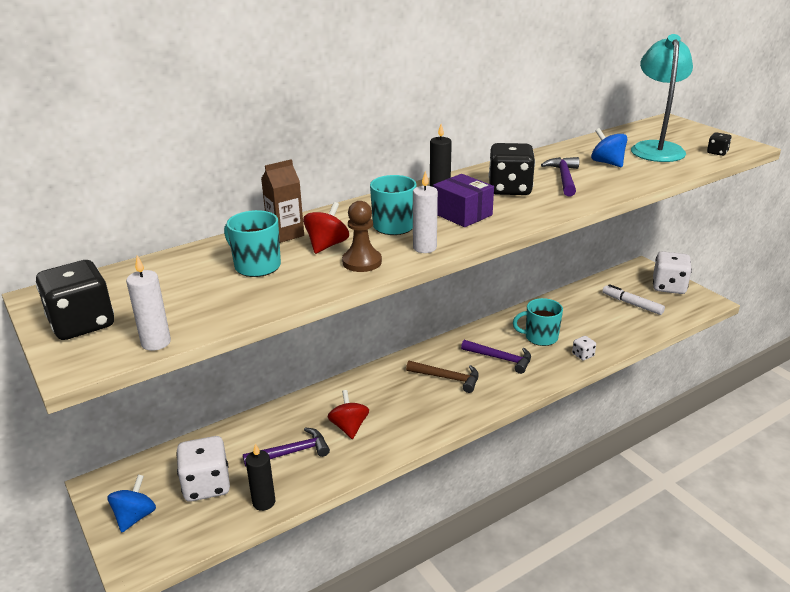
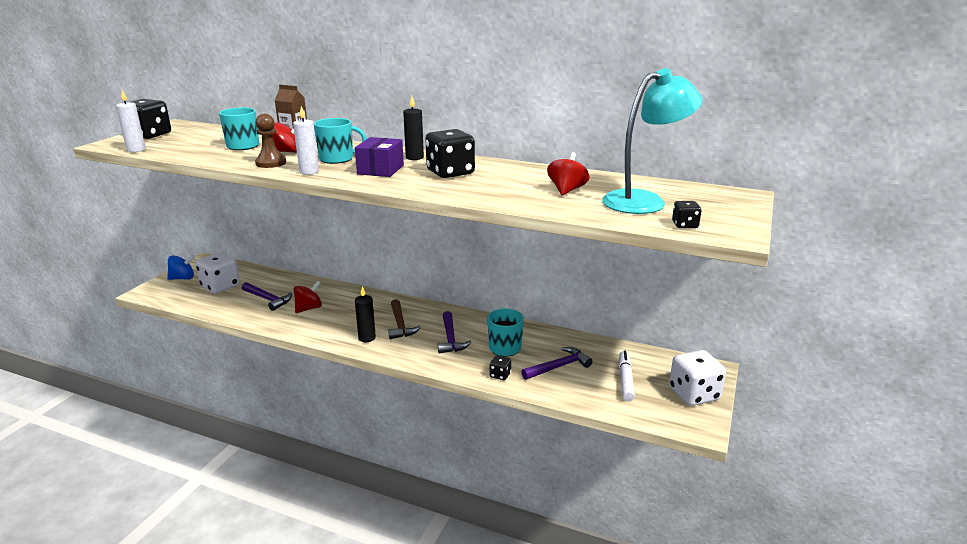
camera: 55 degrees right, 5 degrees down
(264, 502) = (215, 307): black candle -> black candle (367, 338)
(564, 178) = (503, 183): purple hammer -> purple hammer (558, 367)
(583, 355) = (500, 375): white dice -> black dice
(607, 163) = (567, 190): blue spinning top -> red spinning top

